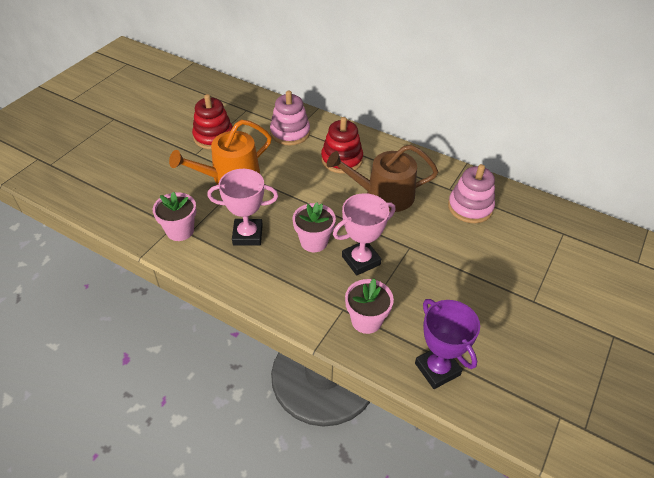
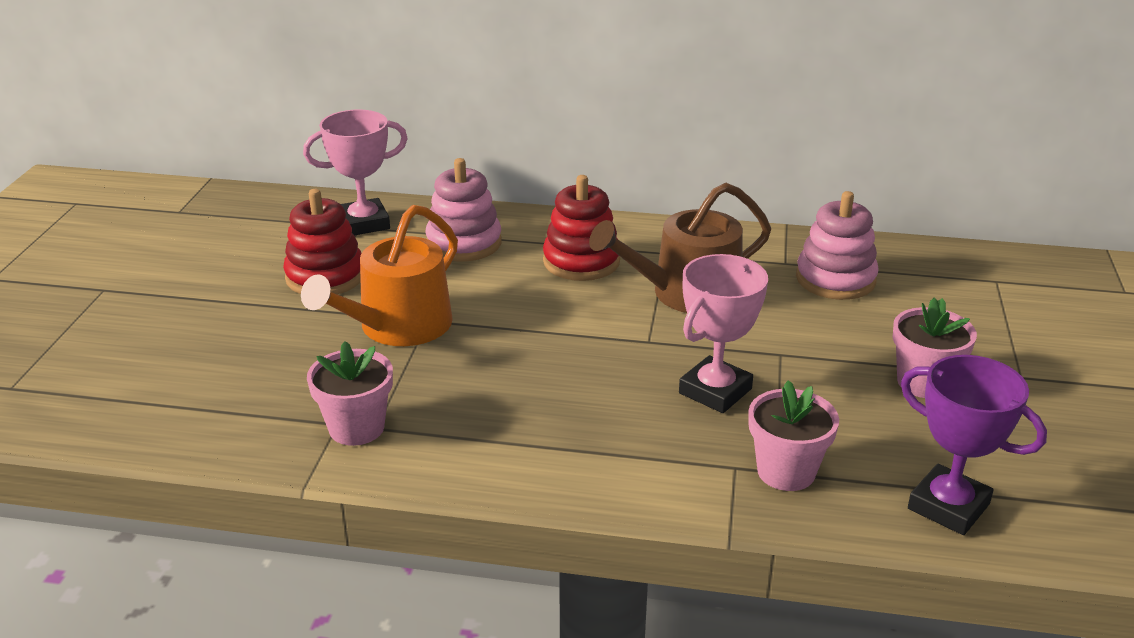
camera: 20 degrees left, 15 degrees down
(247, 235) = (490, 403): pink trophy -> pink trophy (364, 223)
(314, 242) = (616, 384): pink flower pot -> pink flower pot (923, 382)

